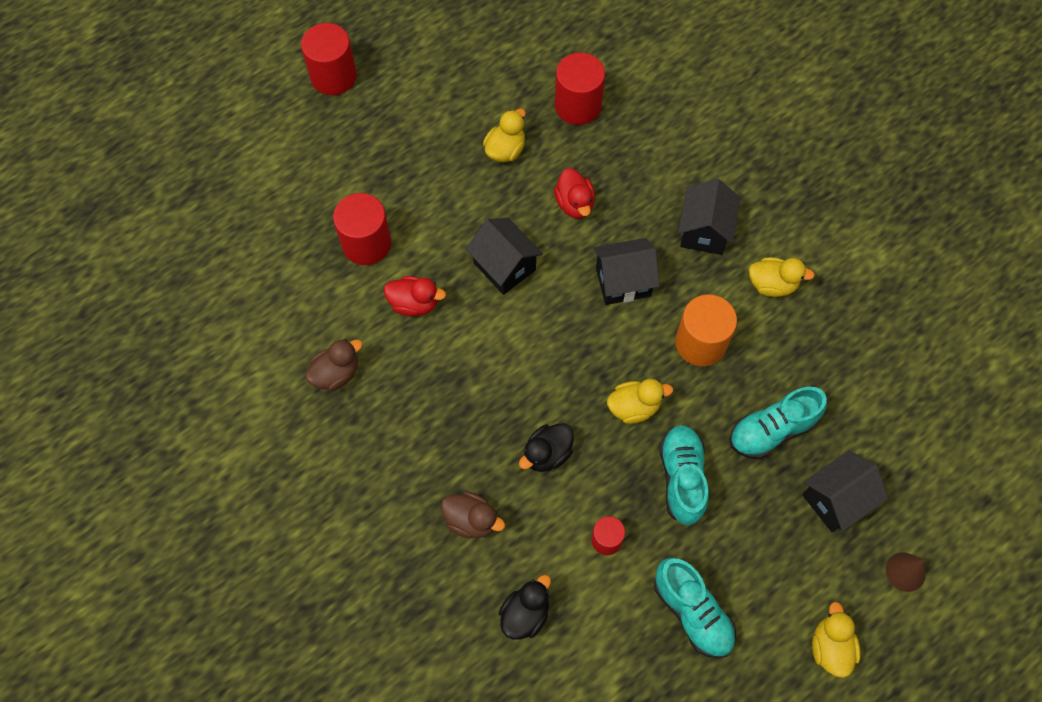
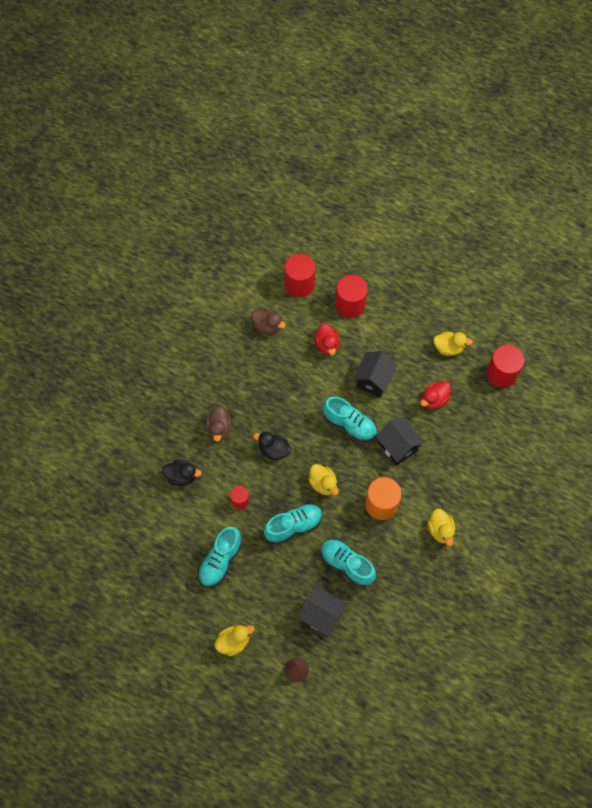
camera: 65 degrees right, 0 degrees up
(333, 76) = (445, 238): red cylinder -> red cylinder (299, 284)
(558, 329) = (350, 425): none -> turquoise shoe
(704, 231) = (455, 478): black house -> none

